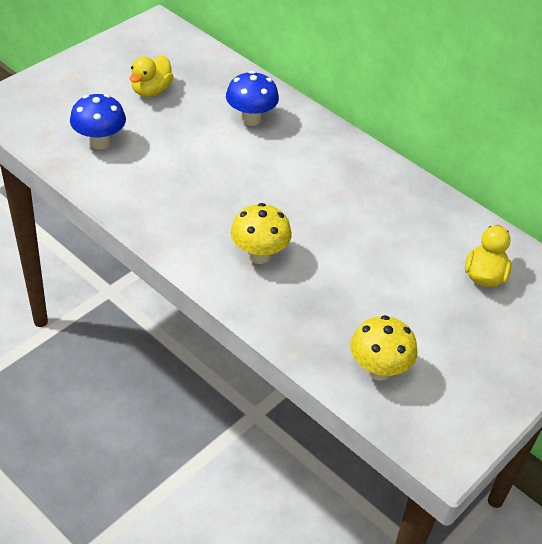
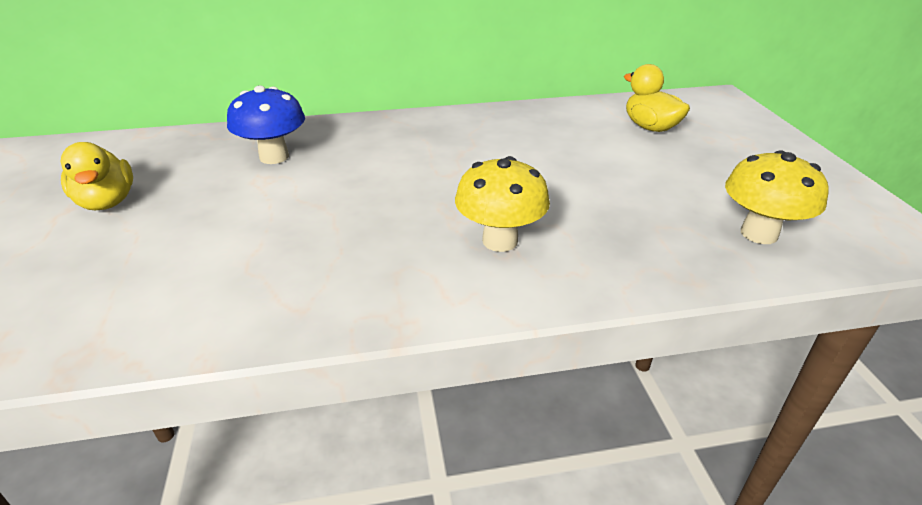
camera: 50 degrees left, 10 degrees down
(99, 142) = (112, 289): blue mushroom -> none

